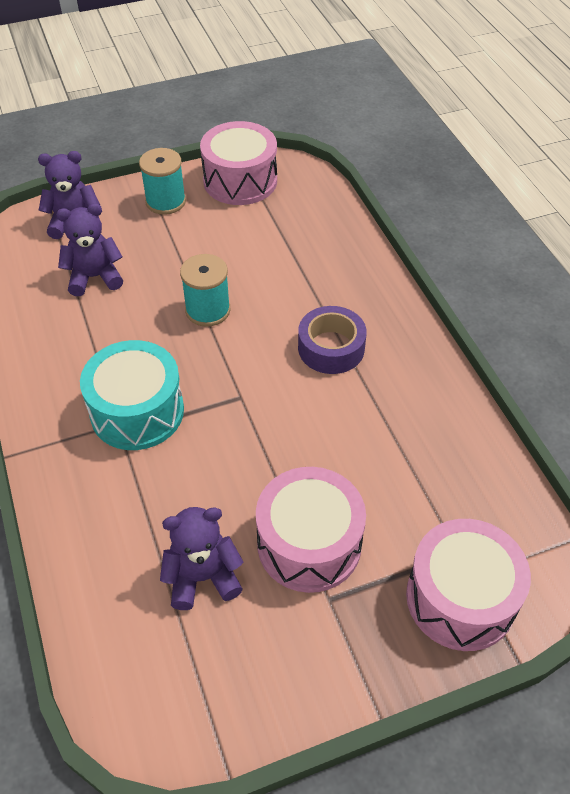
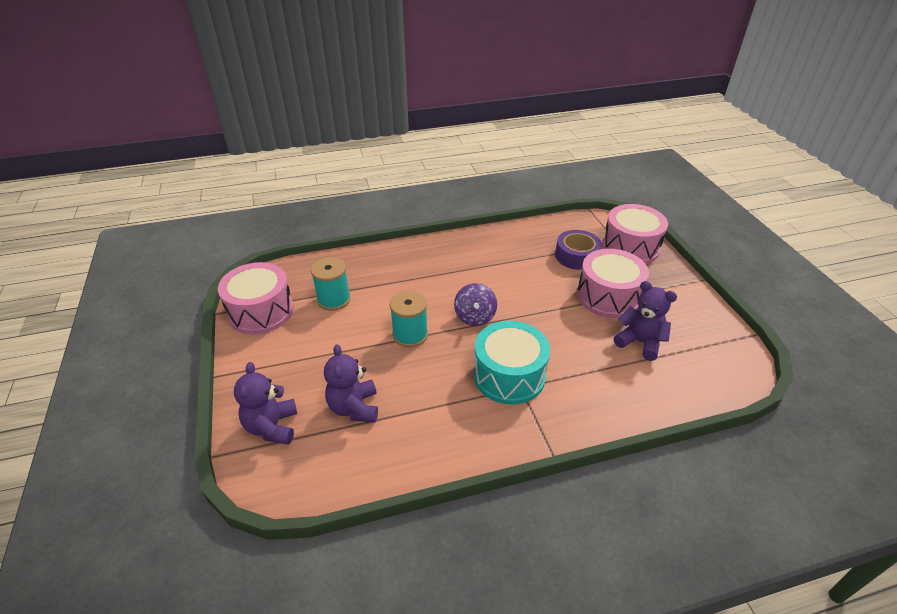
camera: 85 degrees left, 10 degrees down
(165, 201) = (268, 359): turquoise spool -> turquoise spool (334, 299)
(202, 577) = (640, 342): purple teddy bear -> purple teddy bear turned 135 degrees clockwise
(246, 372) = (475, 317): none -> purple spinning top
(331, 348) = (456, 276): purple tape -> purple tape (576, 256)

